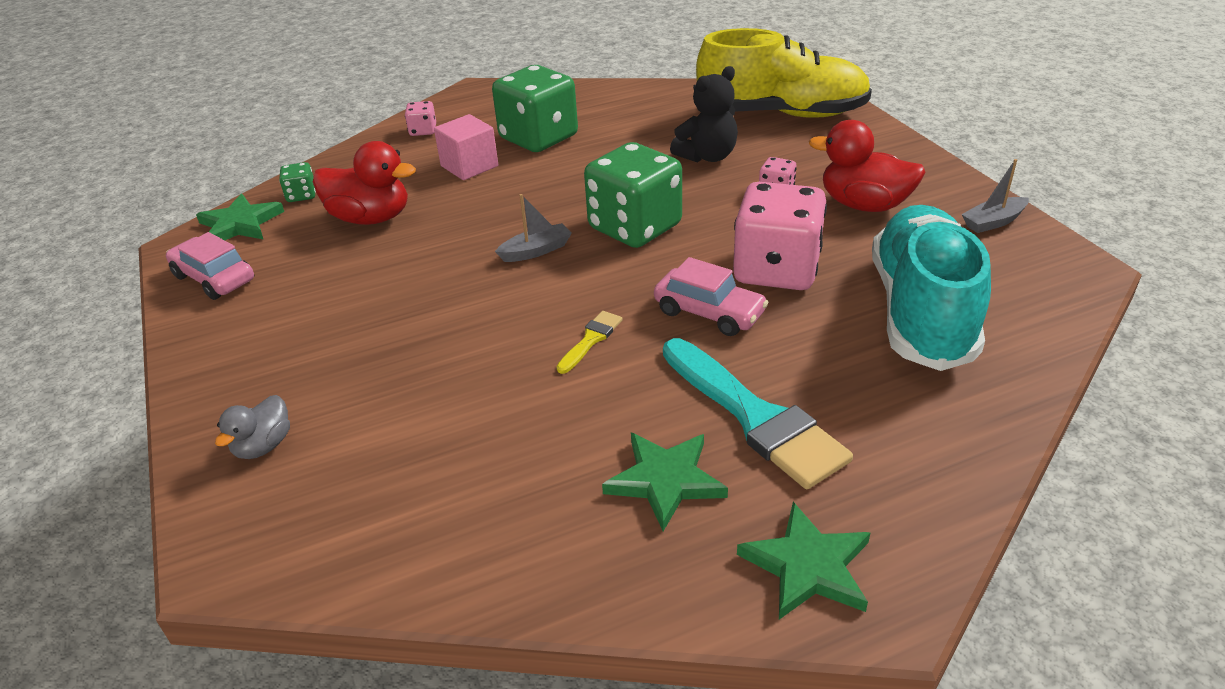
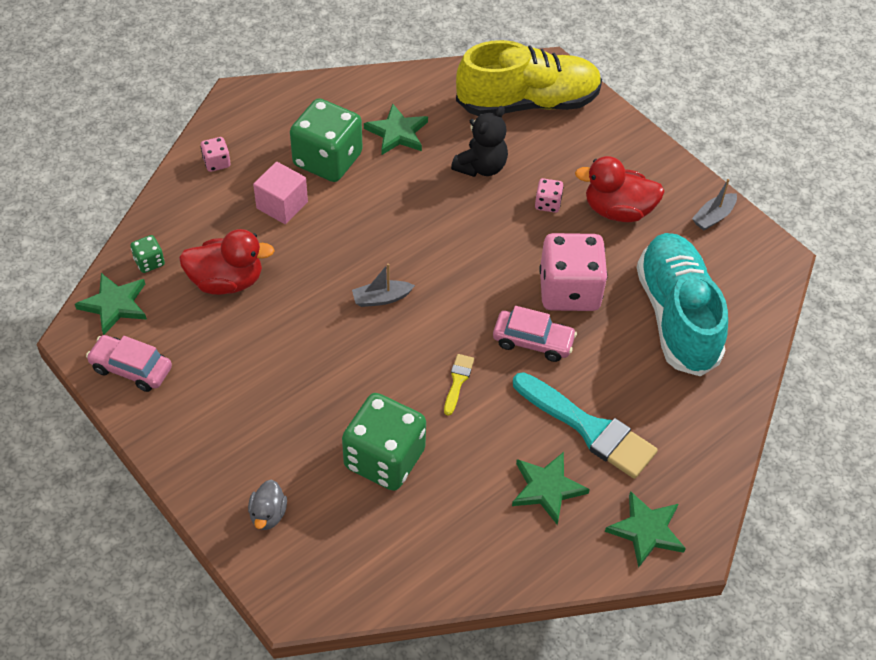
camera: 20 degrees left, 15 degrees up
(536, 251) = (381, 298): grey boat -> grey boat turned 150 degrees counterclockwise
(625, 125) = (397, 133): none -> green star
(635, 227) = (450, 260): green dice -> green dice (384, 459)

